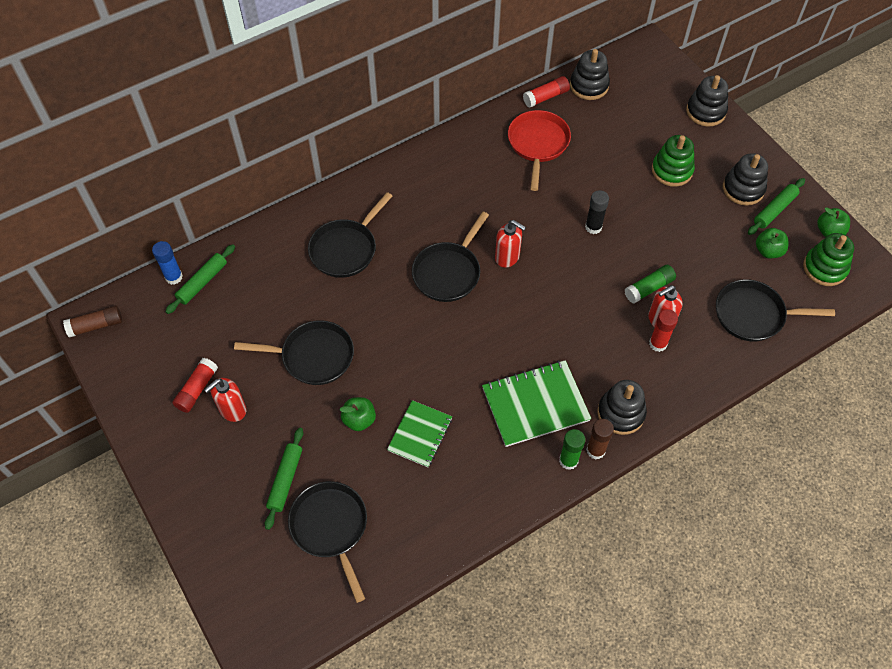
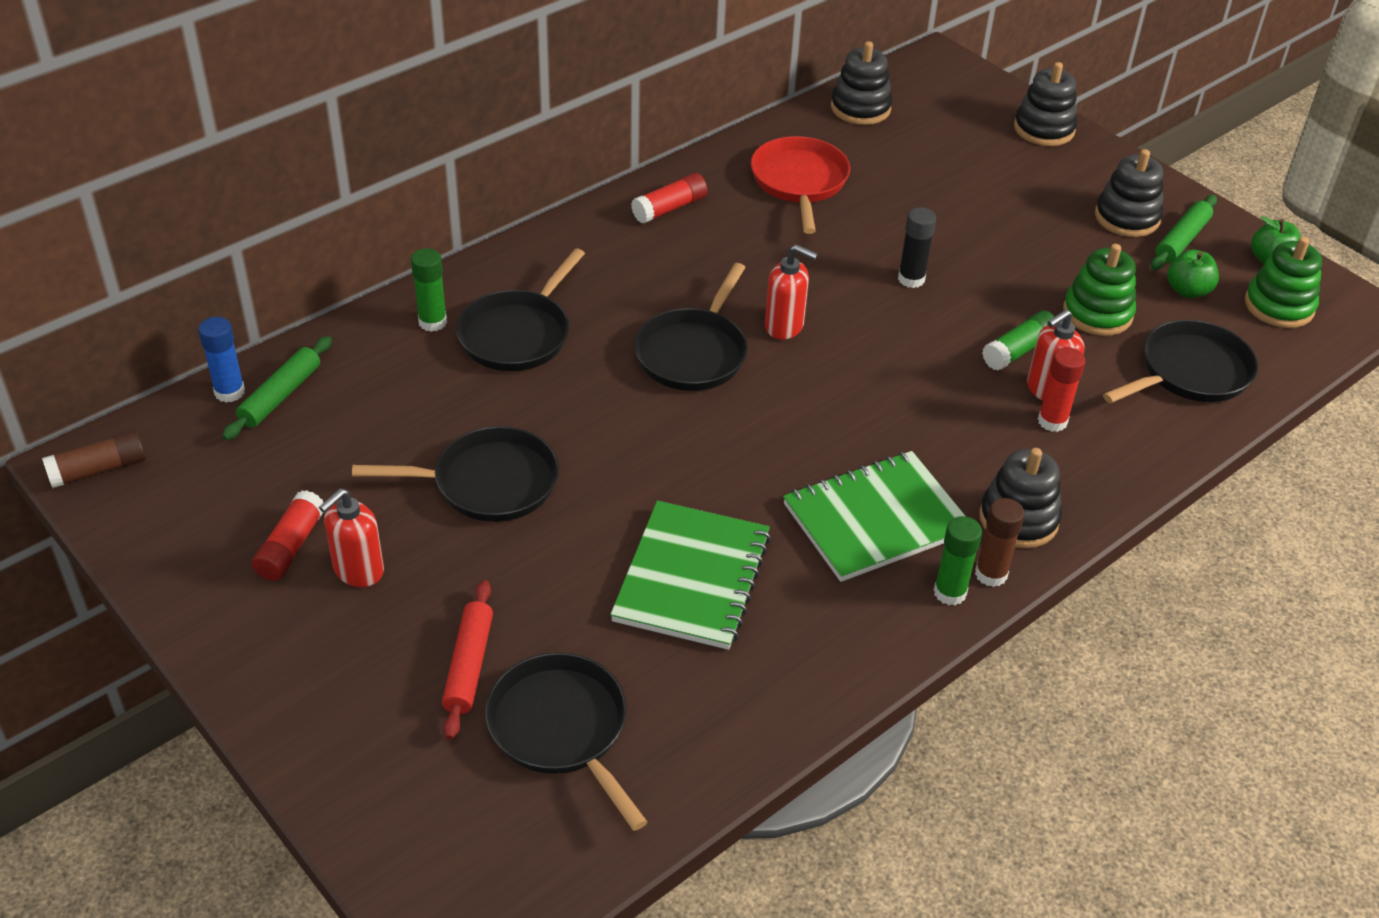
camera: 10 degrees left, 15 degrees down
(285, 480) = (468, 665): green rolling pin -> red rolling pin
(296, 236) = (432, 322): none -> green glue stick
(359, 420) = (583, 566): green apple -> none
(420, 434) = (692, 578): green notebook -> green notebook, size x1.55
(545, 97) = (798, 125): red glue stick -> red glue stick (669, 208)
(672, 170) = (1013, 202): green stacking toy -> green stacking toy (1097, 313)
(753, 315) = (1190, 372): black pan -> black pan turned 150 degrees clockwise

